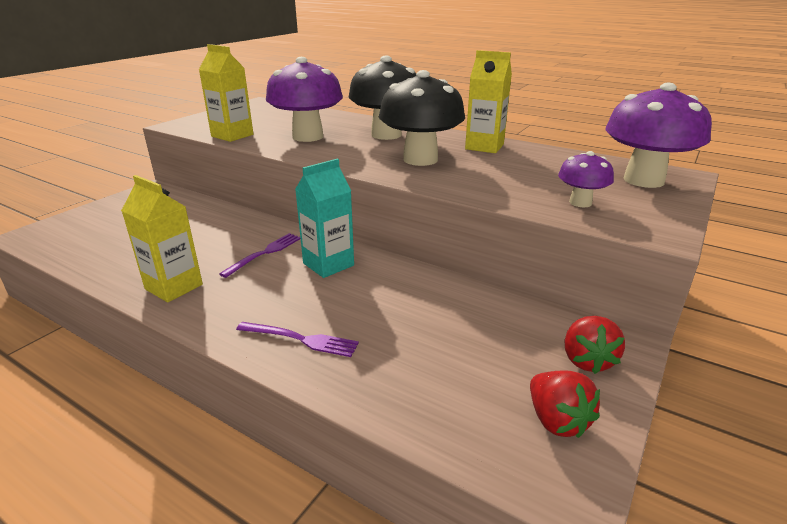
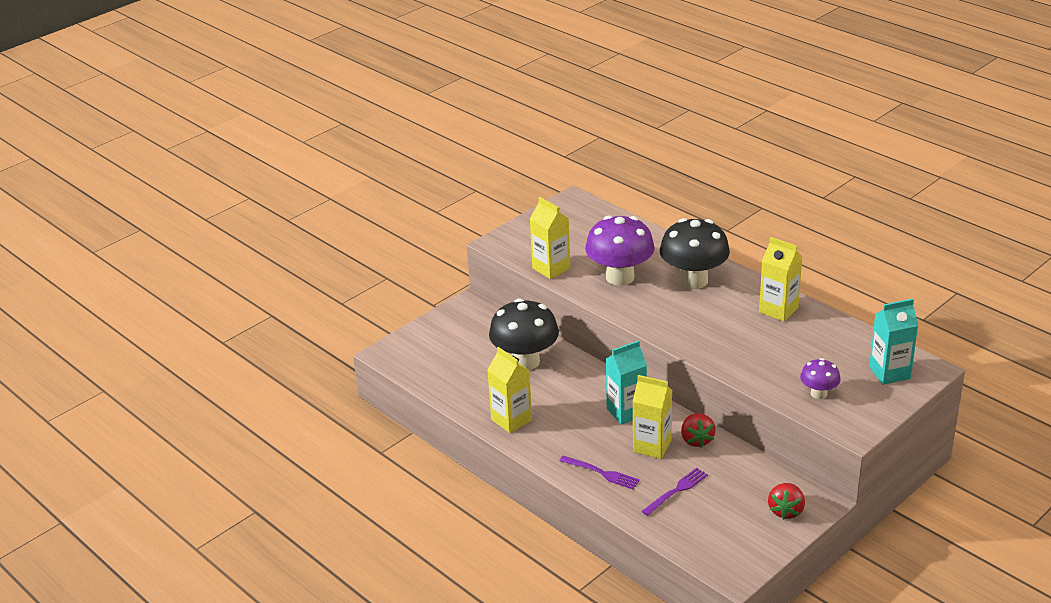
camera: 15 degrees right, 5 degrees up
(265, 253) = (577, 394): purple fork -> purple fork (677, 490)
(368, 297) = (652, 446): none -> yellow carton
(420, 159) = (714, 324): black mushroom -> black mushroom (525, 361)
(557, 420) = (746, 542): red strawberry -> red strawberry (696, 440)
(643, 180) = (889, 373): purple mushroom -> turquoise carton

